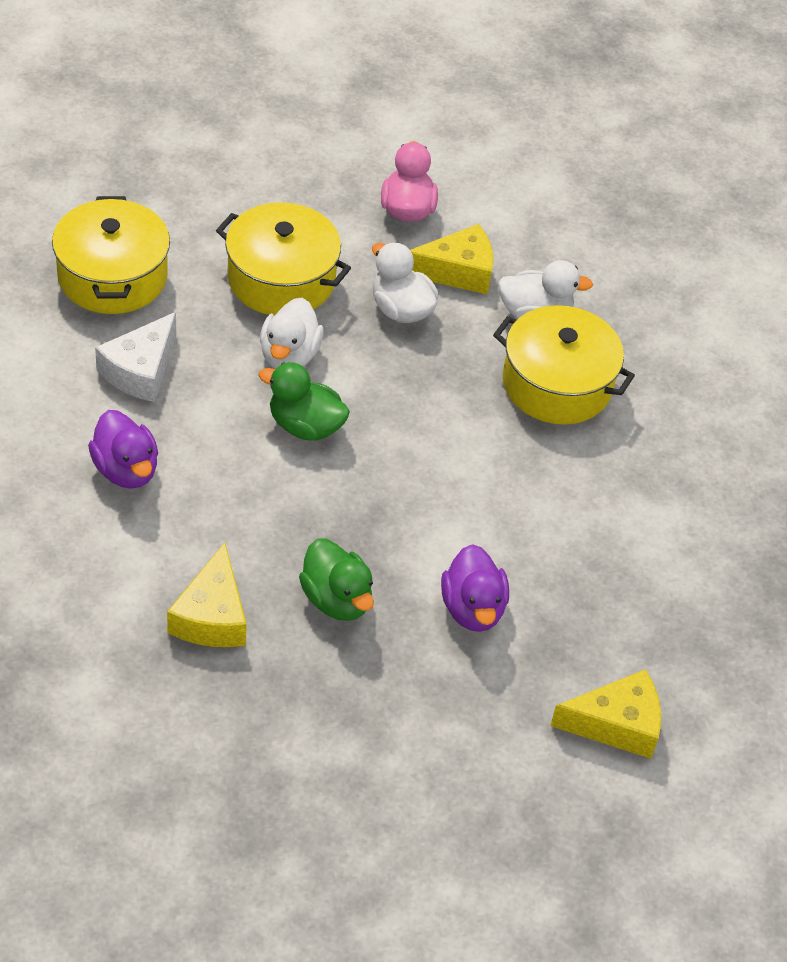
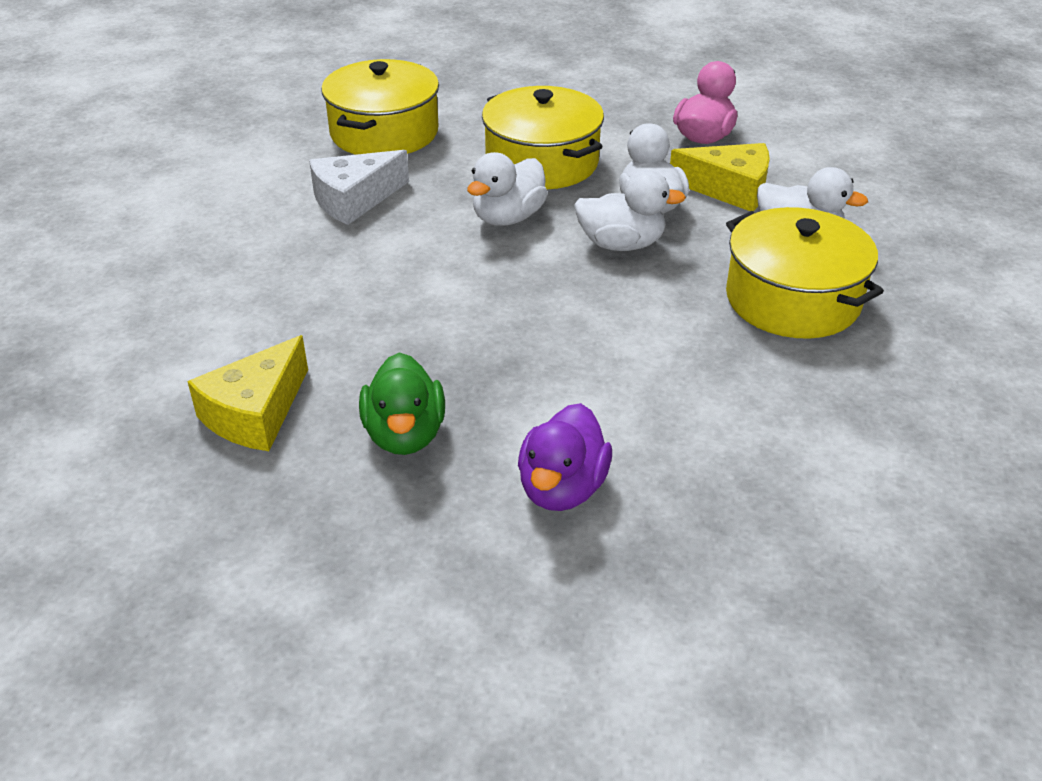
camera: 30 degrees right, 10 degrees down
(126, 470) = (276, 269): purple duck -> none
(305, 426) = (483, 274): green duck -> none
(399, 361) = (621, 244): none -> white duck
(616, 724) = (684, 685): yellow cheese -> none

